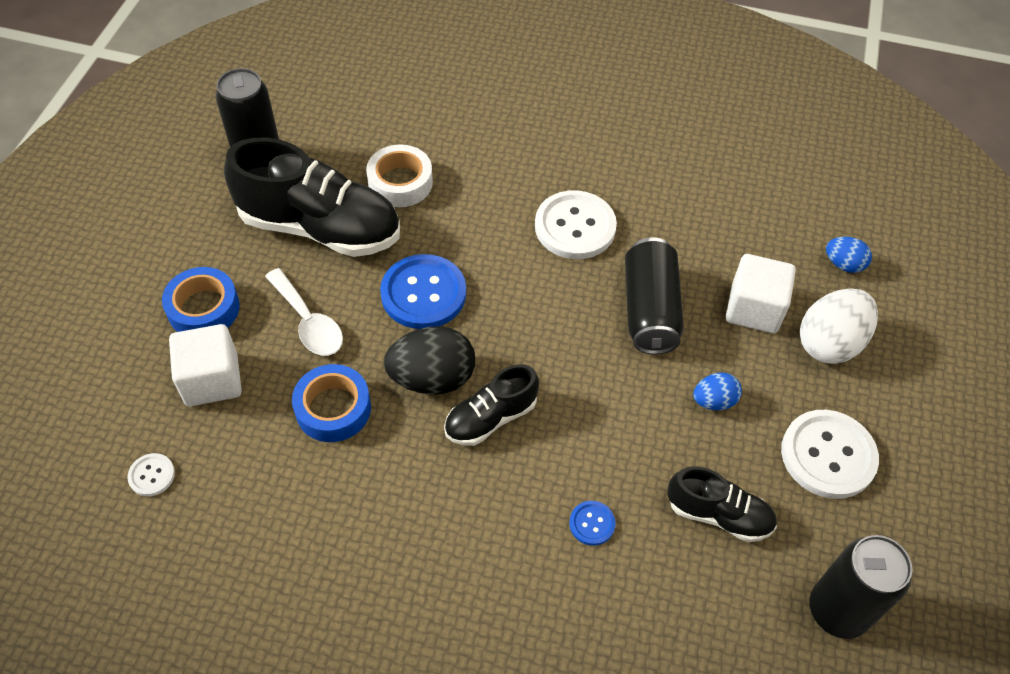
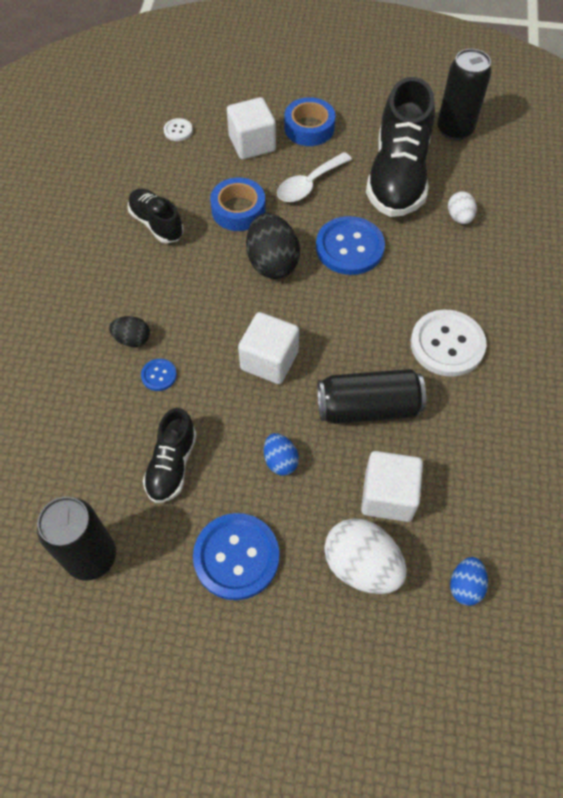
camera: 85 degrees right, 5 degrees up
(400, 182) = (459, 217): white tape -> white egg
(490, 418) = (242, 302): black shoe -> black shoe (157, 224)
(532, 554) = (132, 339): none -> black egg
(580, 397) = (269, 360): none -> white cube
(828, 455) = (236, 557): white button -> blue button

